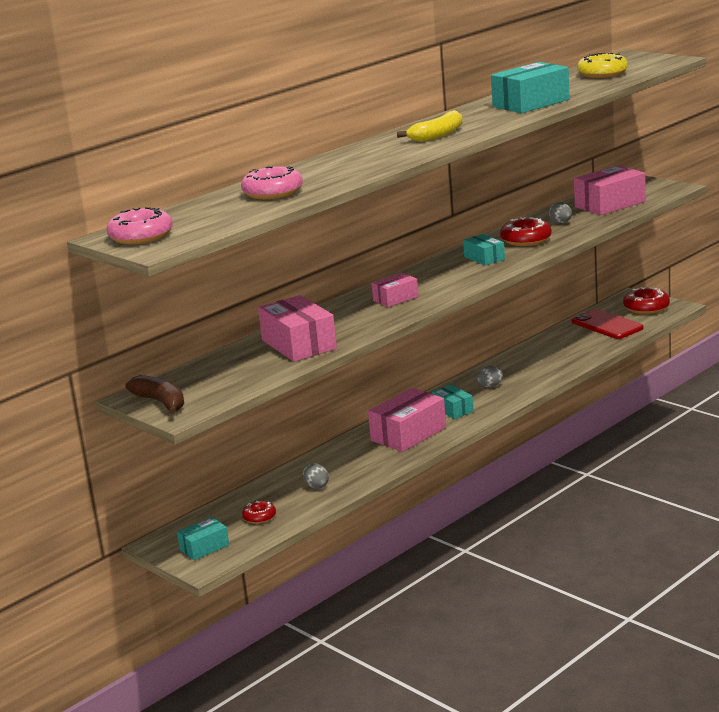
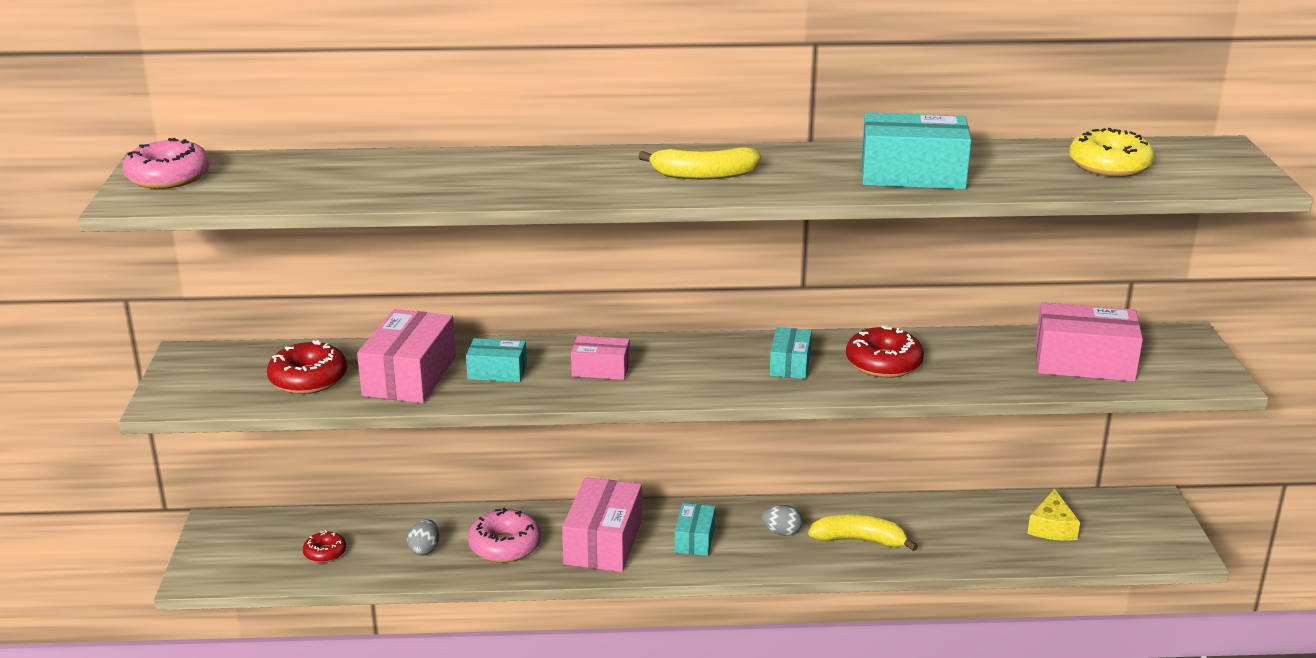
camera: 40 degrees right, 5 degrees up
(161, 402) = (187, 376): brown banana -> none
(204, 547) = (233, 556): turquoise box -> turquoise box (497, 372)
(273, 192) = (382, 178): pink donut -> pink donut (505, 545)
(408, 434) = (603, 542): pink box -> pink box turned 75 degrees counterclockwise
(533, 371) = (859, 540): none -> yellow banana
(561, 223) = (972, 359): grey egg -> none
(607, 325) = (1052, 527): red phone -> yellow cheese
(646, 308) = (1143, 530): red donut -> red donut (308, 379)

